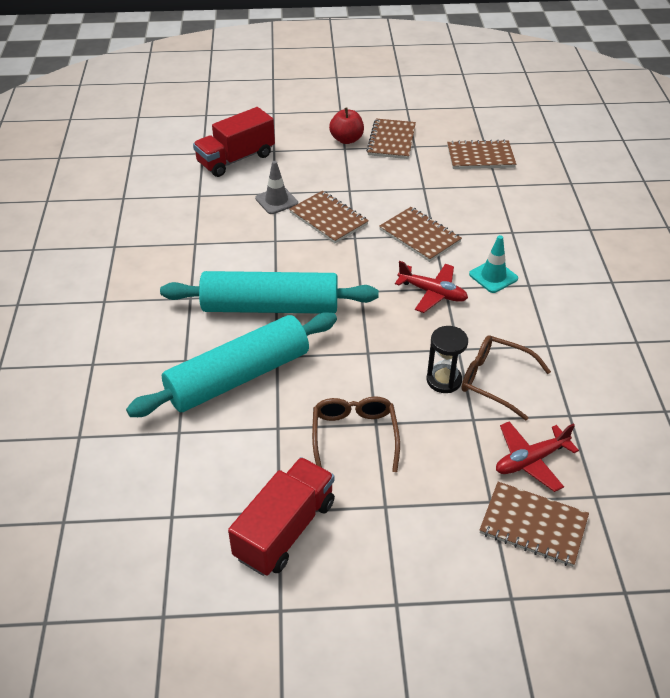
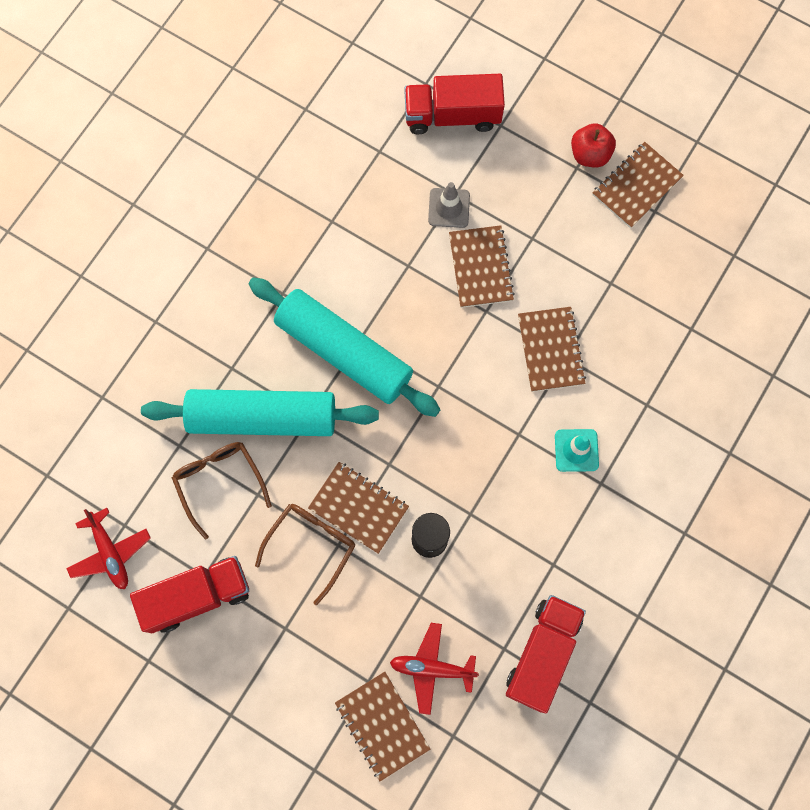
camera: 35 degrees right, 30 degrees up
(432, 293) = (502, 432): red plane -> red plane (110, 552)
(480, 157) = (711, 273): brown notebook -> brown notebook (358, 508)
(495, 381) = (473, 571): brown glasses -> brown glasses (219, 483)
(599, 401) = (542, 654): none -> red truck

